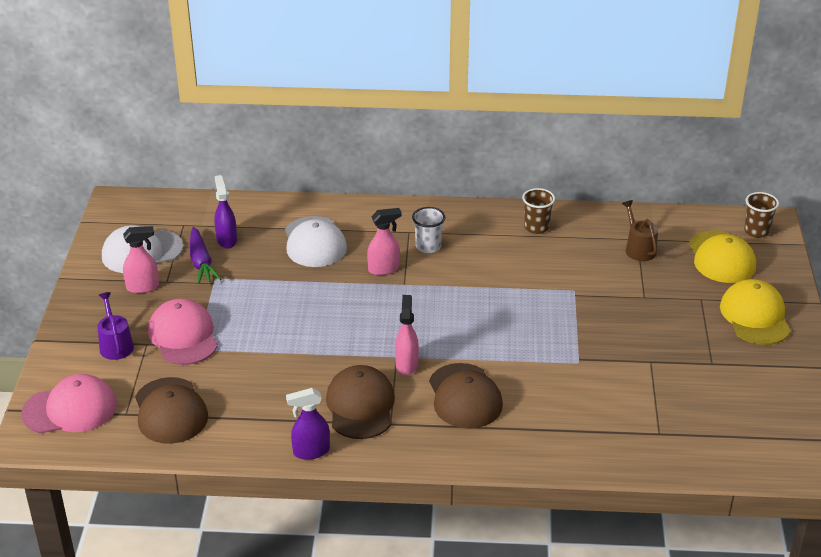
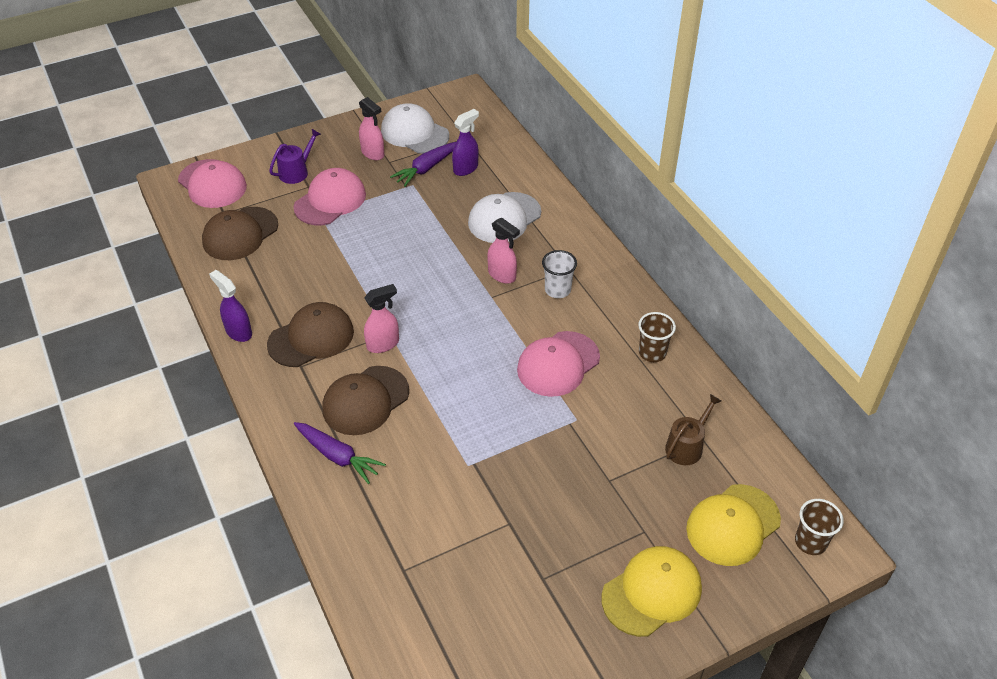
camera: 60 degrees right, 10 degrees up
(509, 277) = (558, 364): none -> pink cap
(515, 433) = (338, 456): none -> purple carrot

